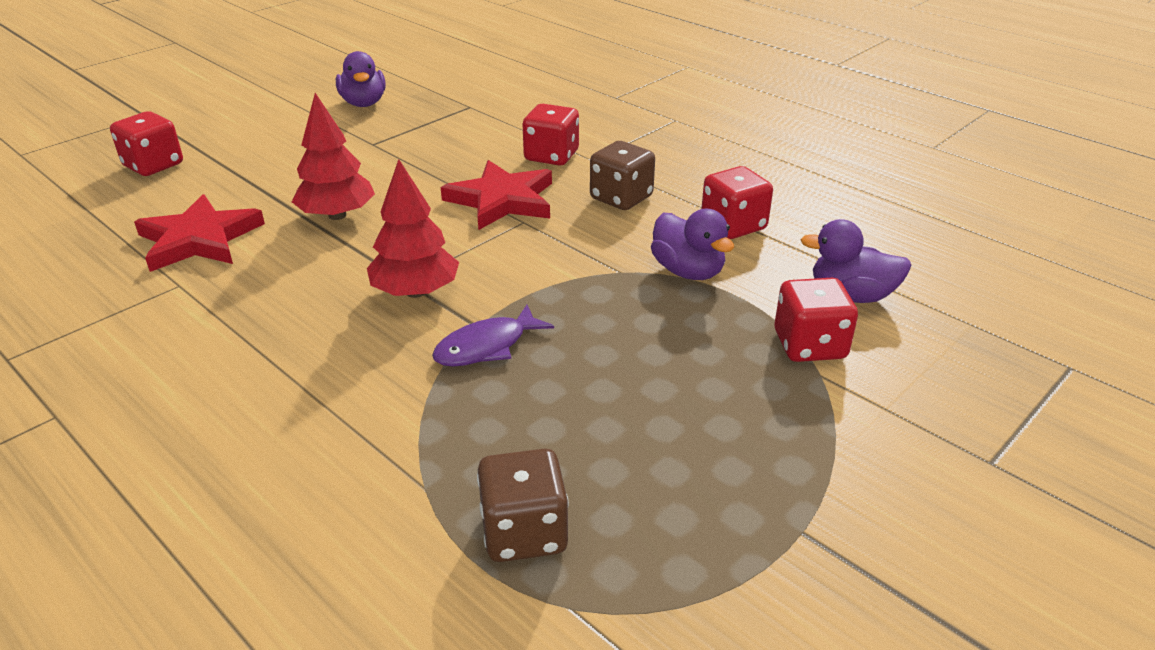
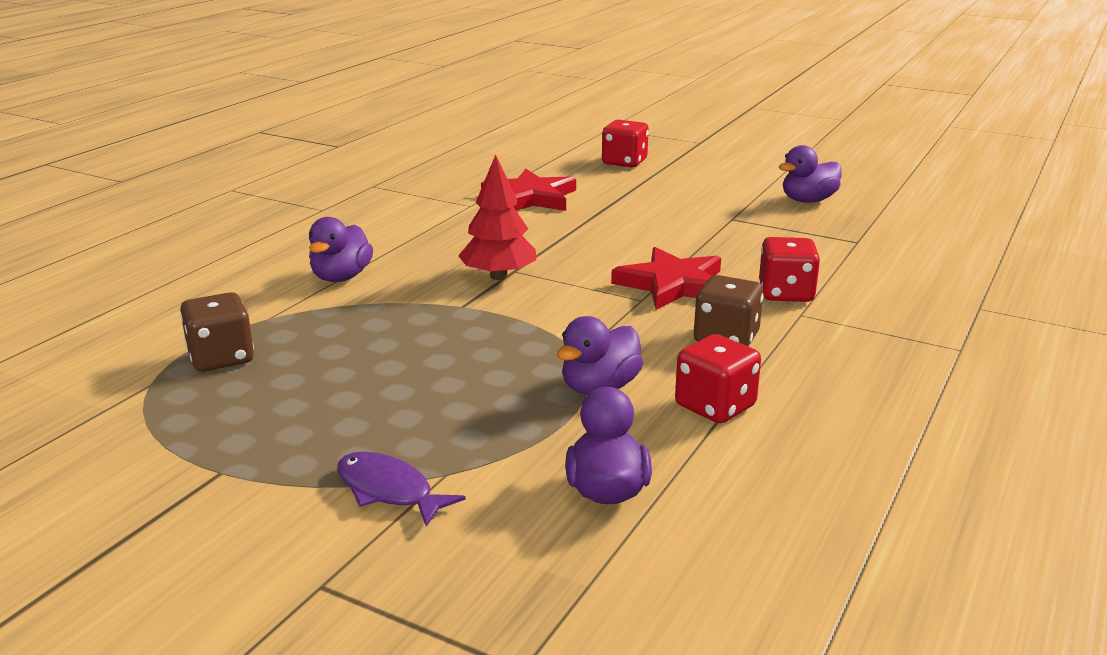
camera: 75 degrees right, 10 degrees down
(333, 411) = (341, 277): none -> purple duck
(337, 215) = (596, 230): red tree -> none
(486, 346) = (433, 313): purple fish -> purple fish (389, 491)
(809, 345) = (493, 466): red dice -> none

